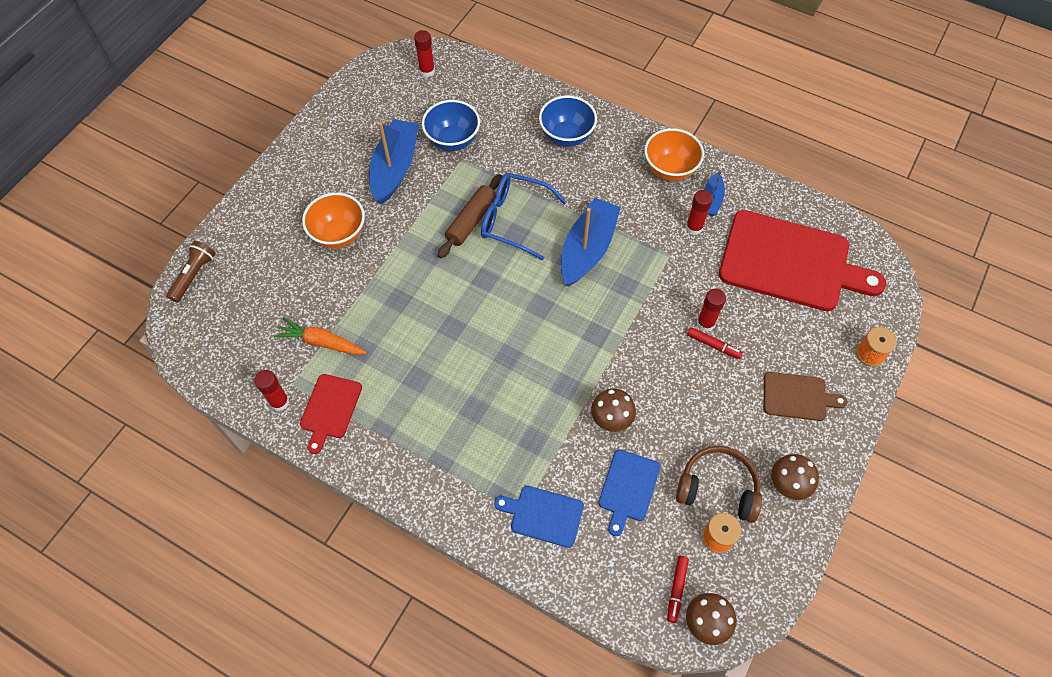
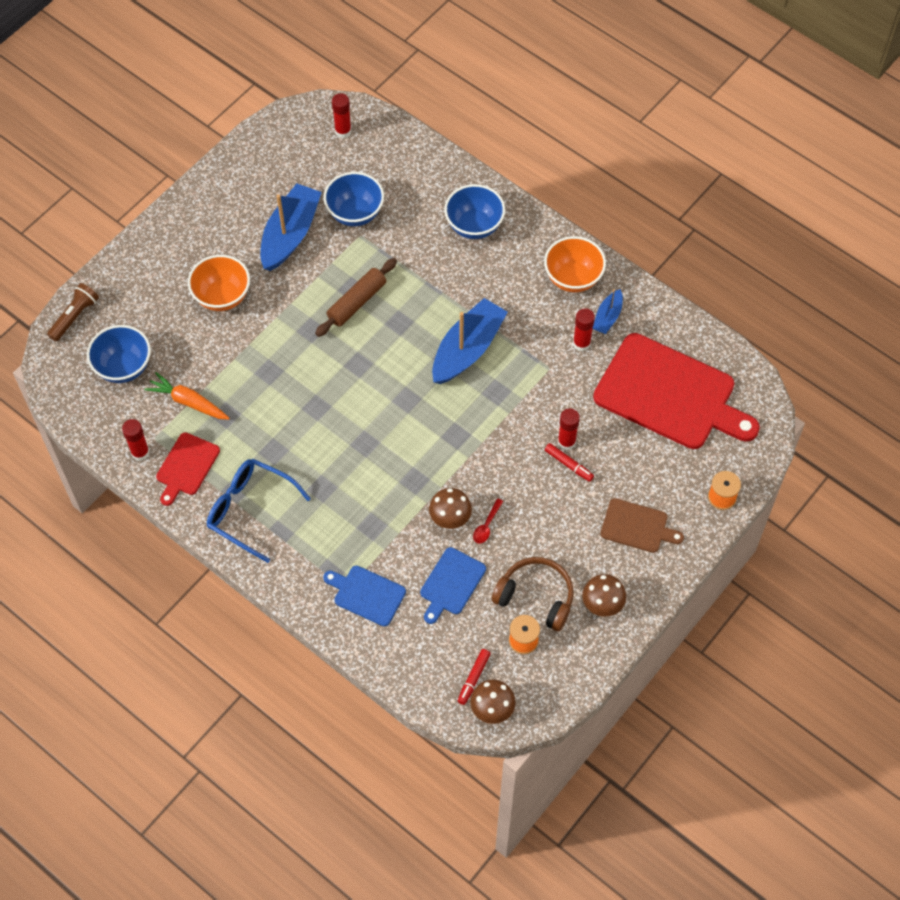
camera: 10 degrees right, 0 degrees up
(250, 318) = (123, 367): none -> blue bowl
(515, 220) = (401, 308): blue glasses -> blue glasses (250, 510)
(649, 420) = (486, 525): none -> red spoon

